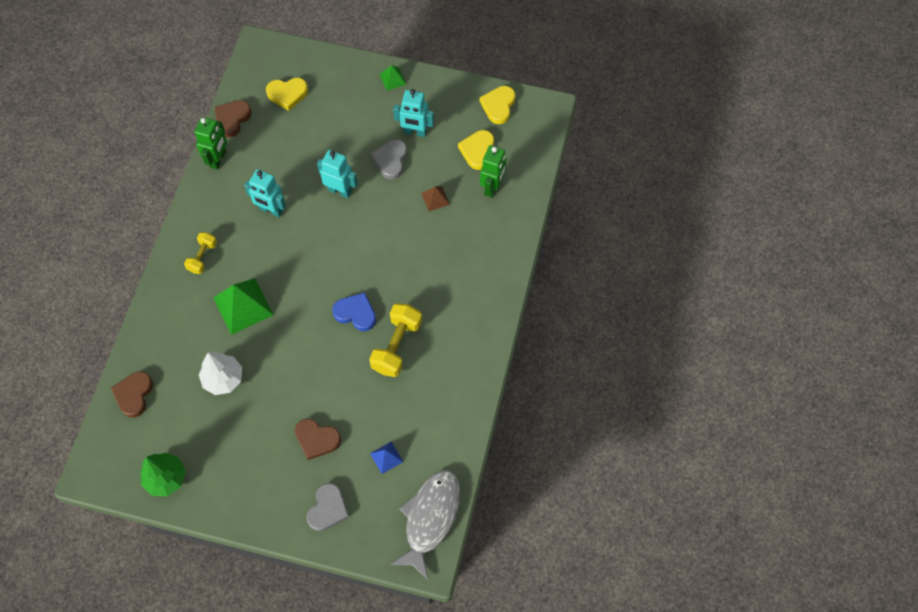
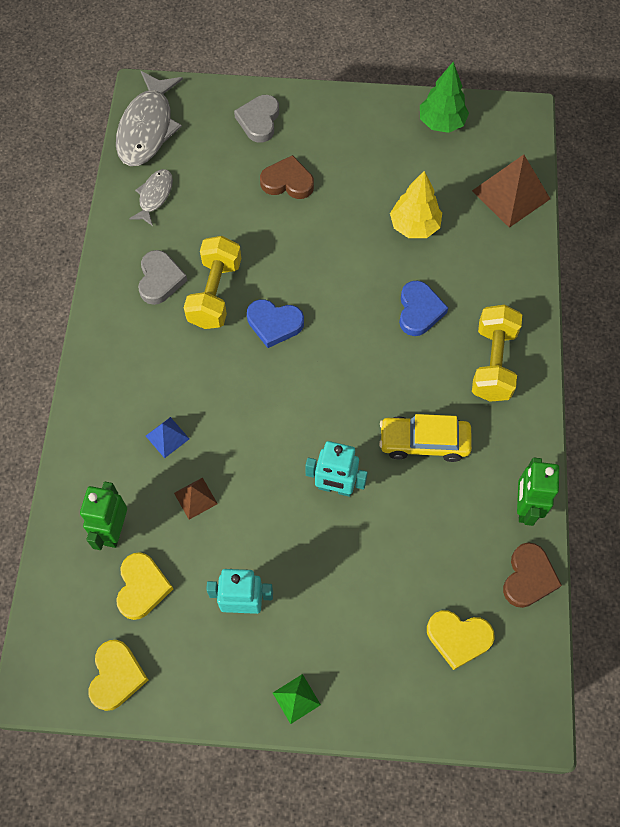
camera: 170 degrees right, 0 degrees up
(134, 395) = (511, 195): brown heart -> brown pyramid
(202, 257) = (493, 363): yellow dumbbell -> yellow dumbbell, size x1.67
(223, 379) = (414, 226): white tree -> yellow tree
(243, 306) = (419, 311): green pyramid -> blue heart
(271, 210) = (424, 442): turquoise robot -> yellow car
(287, 94) = (458, 638): yellow heart -> yellow heart turned 150 degrees counterclockwise
(386, 457) = (205, 176): blue pyramid -> blue pyramid (167, 437)
(390, 160) = (271, 548): grey heart -> grey heart (160, 280)
(433, 444) = (154, 196): none -> grey fish

